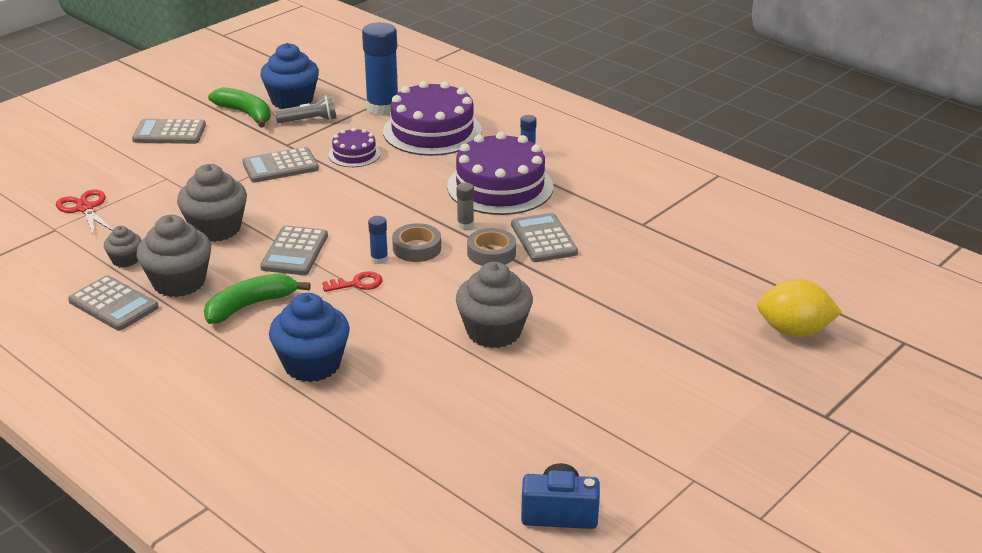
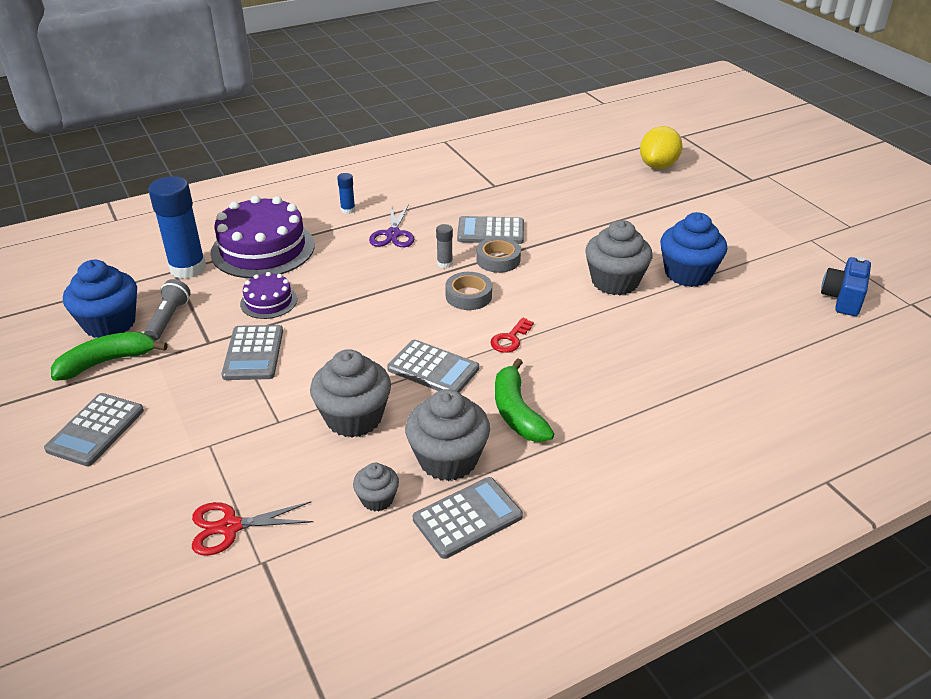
camera: 70 degrees left, 5 degrees up
(312, 364) = (630, 386): blue cupcake -> blue cupcake (688, 273)
(357, 283) = (510, 339): red key -> red key turned 150 degrees counterclockwise
(379, 259) = (475, 320): blue glue stick -> none
(500, 186) = (393, 234): purple cake -> purple scissors

